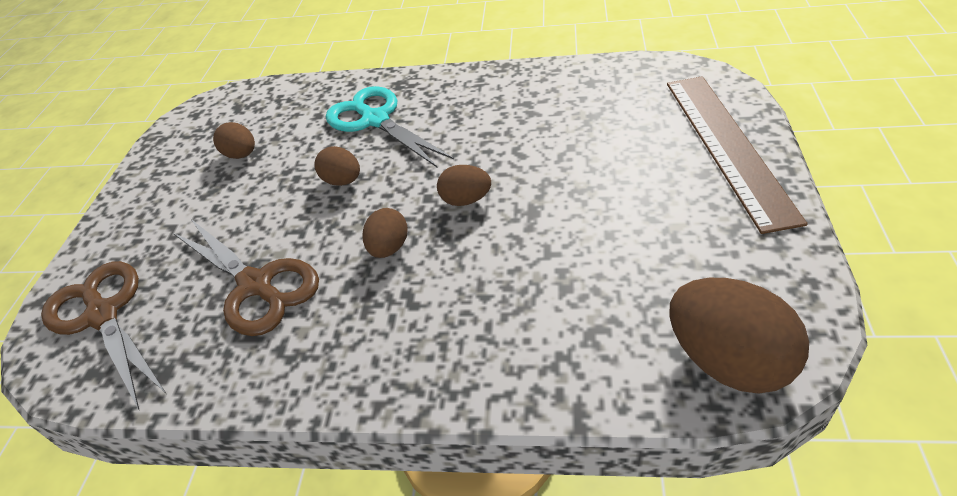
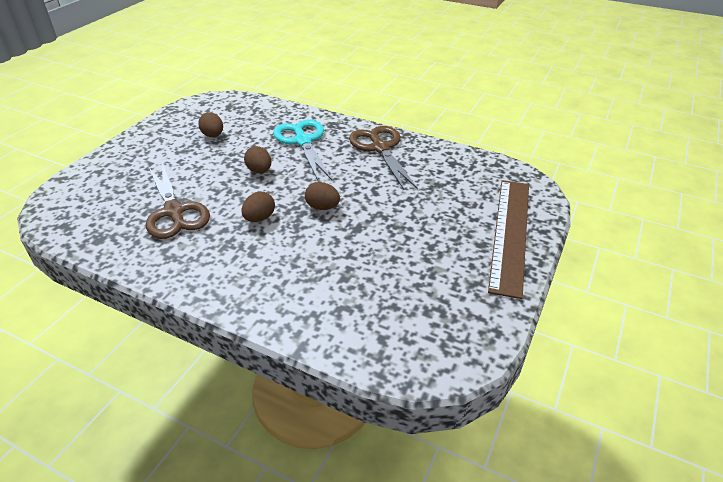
camera: 15 degrees right, 5 degrees down
(103, 315) = (87, 197): brown scissors -> brown scissors (380, 148)
(727, 361) = (408, 355): brown egg -> none

